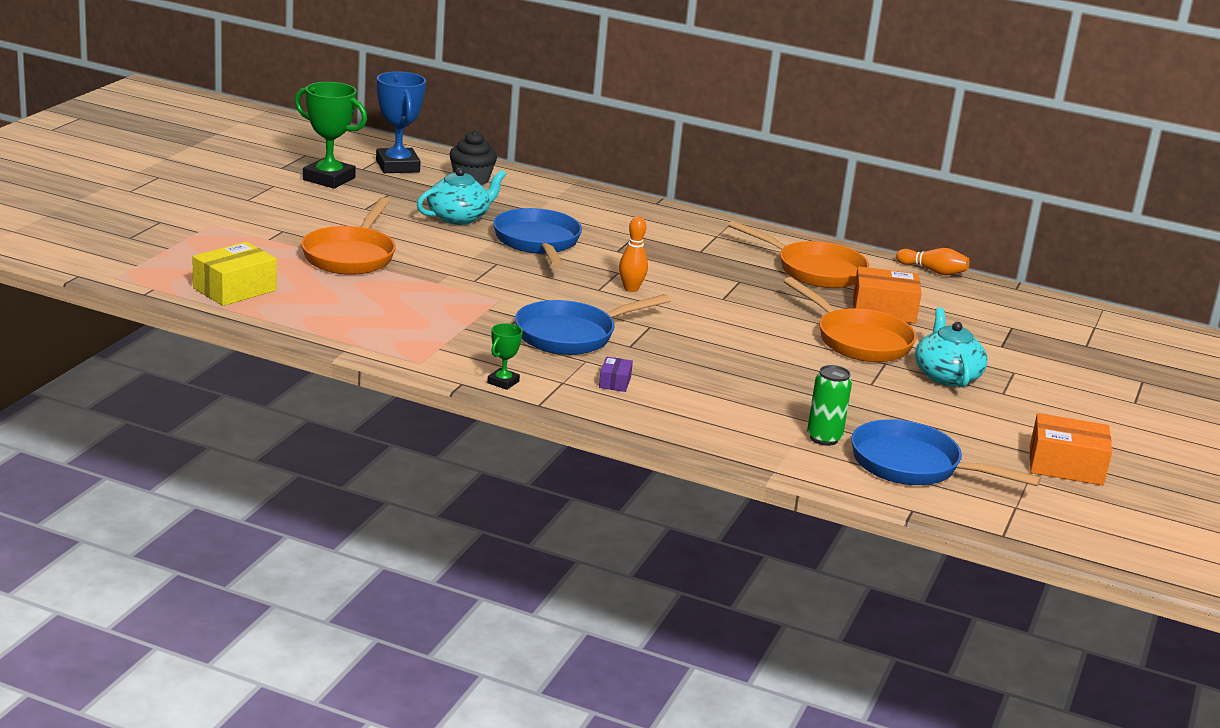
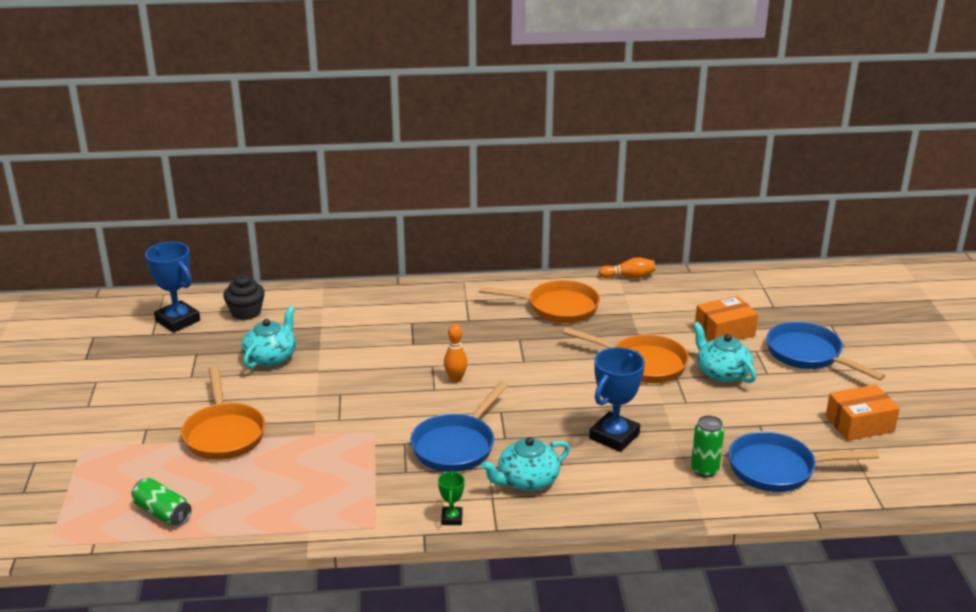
camera: 25 degrees left, 5 degrees up
(234, 289) = (163, 513): yellow box -> green can
(329, 179) = (135, 356): green trophy -> none
(537, 243) = (351, 359): blue pan -> blue pan (808, 355)
(614, 382) = (527, 480): purple box -> turquoise teapot
(752, 382) = (614, 436): none -> blue trophy
(883, 310) = (631, 327): orange box -> orange box (724, 331)

